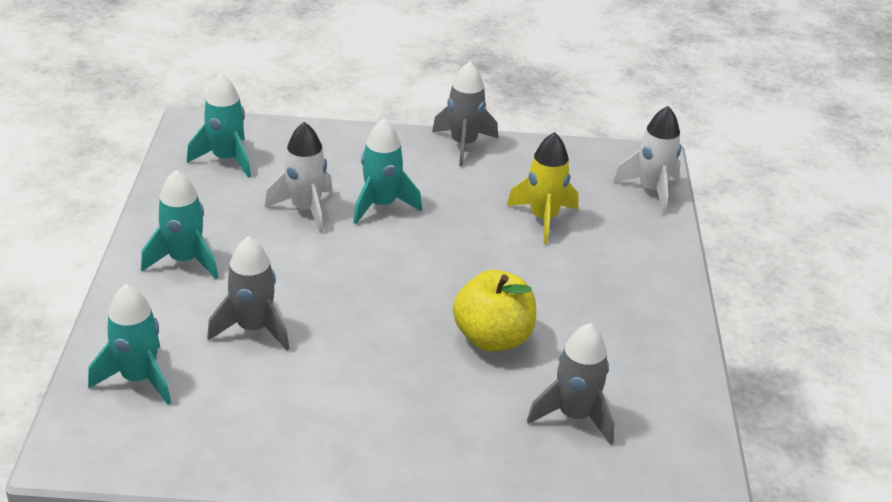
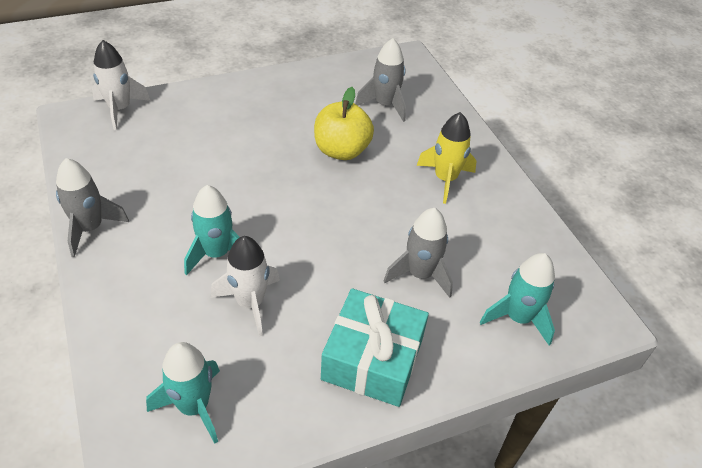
camera: 115 degrees left, 10 degrees up
(184, 260) = (372, 359): turquoise rocket -> turquoise gift
(543, 218) = (187, 156): yellow rocket -> yellow rocket (445, 179)

